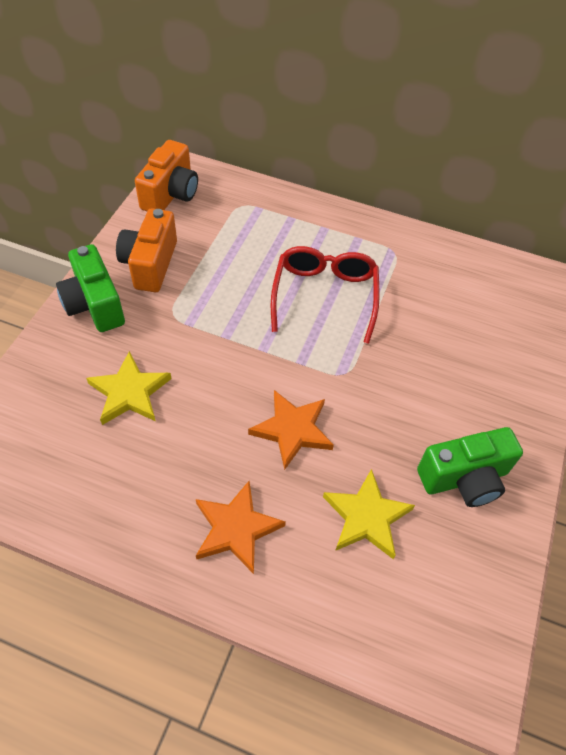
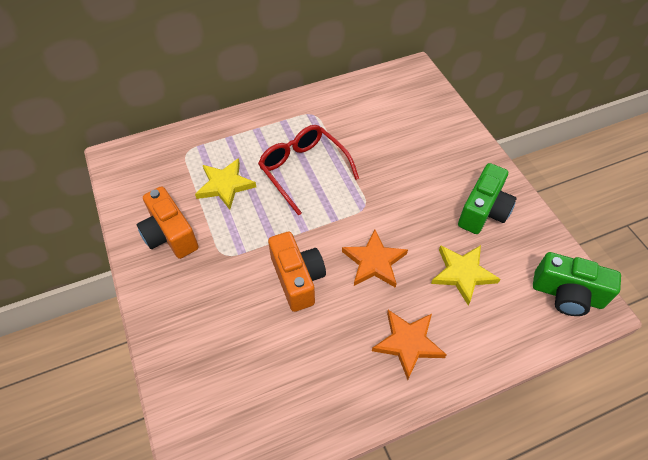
camera: 40 degrees left, 0 degrees up
(94, 304) = (163, 291): green camera -> green camera (567, 294)
(129, 392) = (255, 324): yellow star -> yellow star (225, 185)
(171, 194) = (128, 179): orange camera -> orange camera (297, 279)

